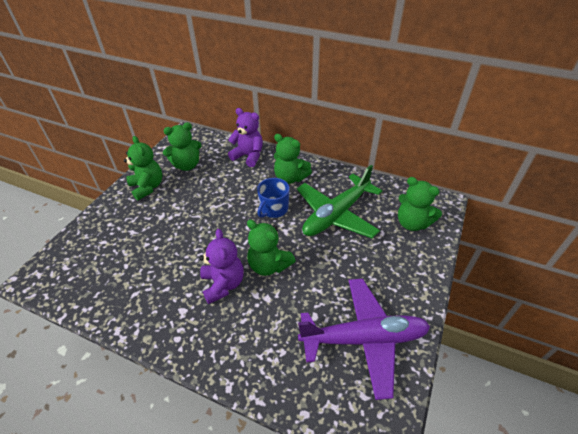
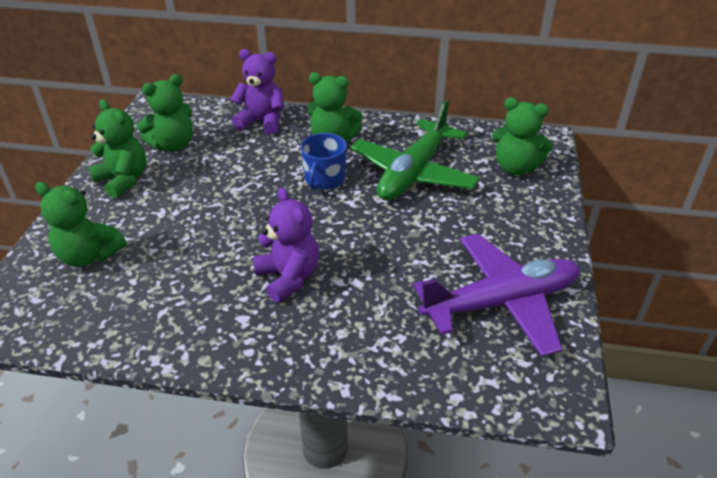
camera: 15 degrees left, 5 degrees down
(269, 265) = (344, 245): green teddy bear -> green teddy bear (89, 256)

